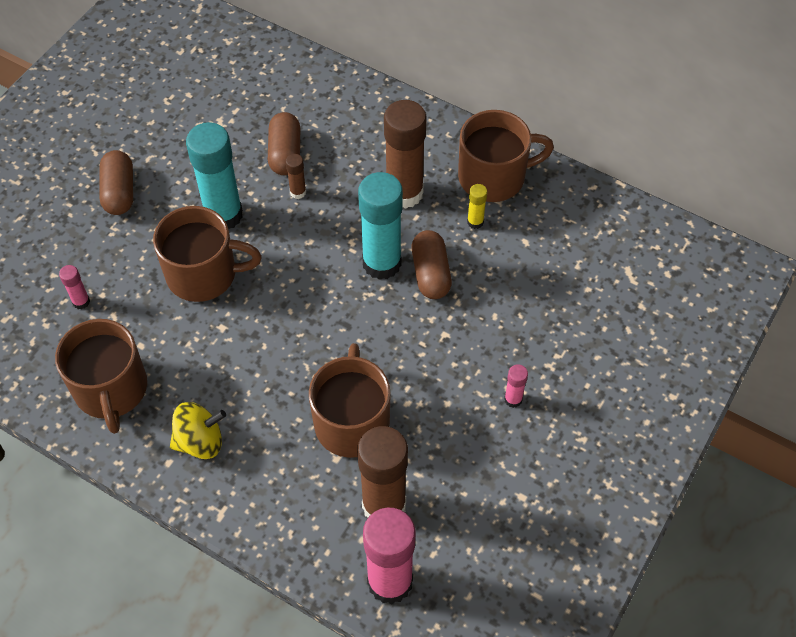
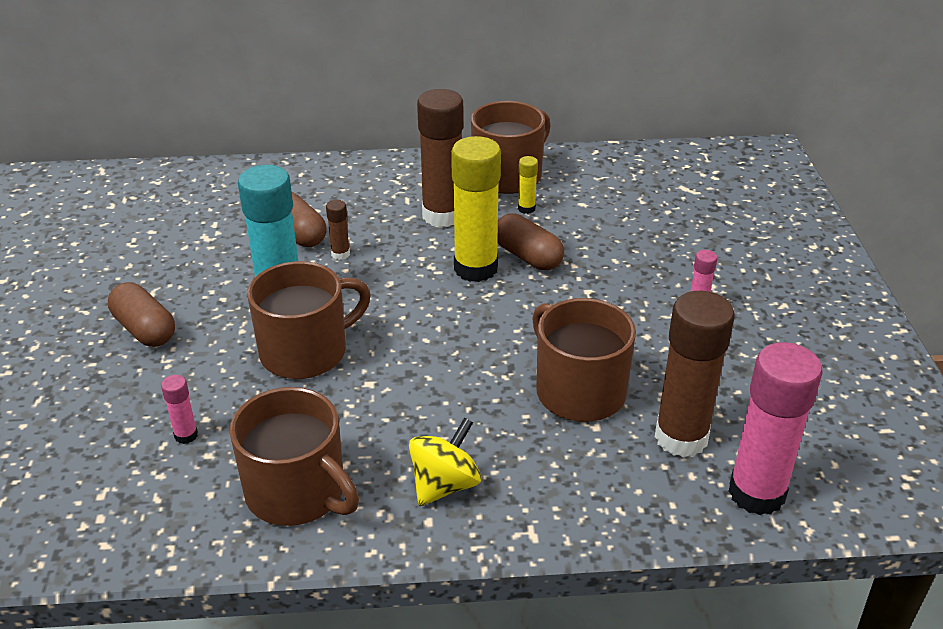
camera: 35 degrees left, 20 degrees down
(382, 263) = (475, 268): turquoise glue stick -> yellow glue stick

